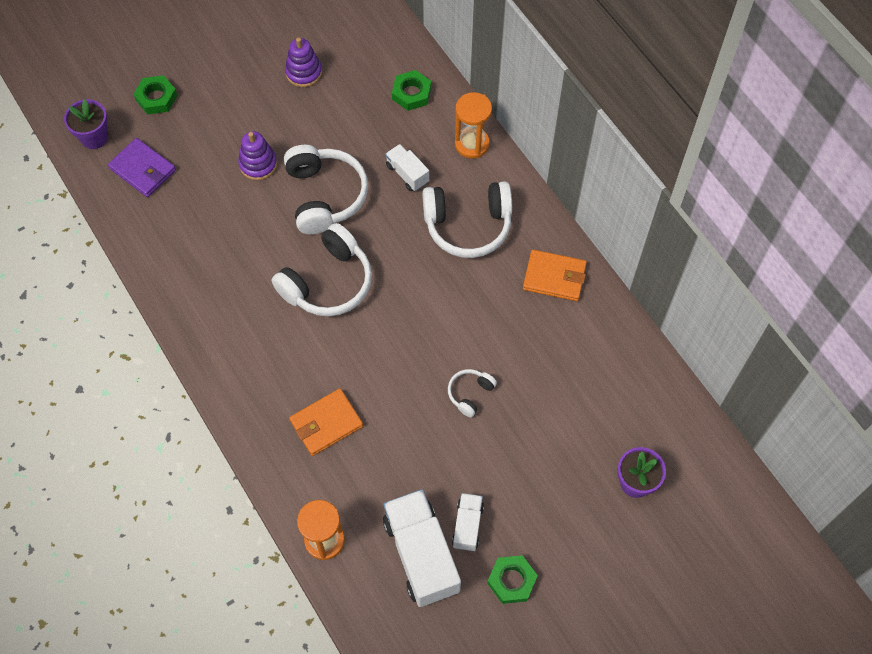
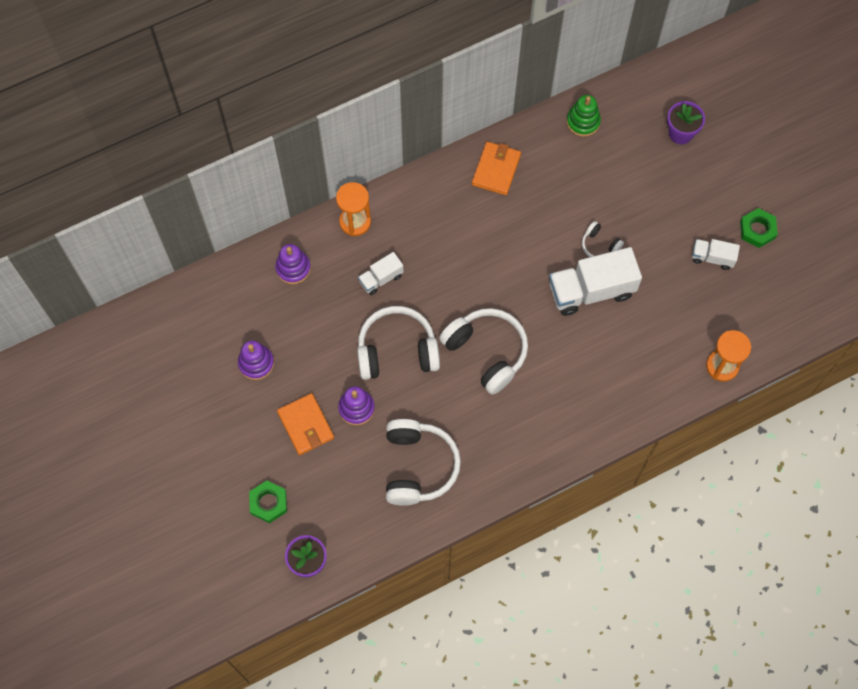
camera: 85 degrees left, 5 degrees up
(143, 169) = (351, 515): purple wallet -> none
(326, 423) = (621, 360): orange wallet -> orange wallet (306, 425)
(411, 93) = (293, 268): green nut -> purple stacking toy
(421, 554) = (735, 293): white truck -> white truck (591, 290)
(468, 225) = (439, 232): white headphones -> white headphones (418, 466)
(632, 367) = (583, 122): none -> green stacking toy

